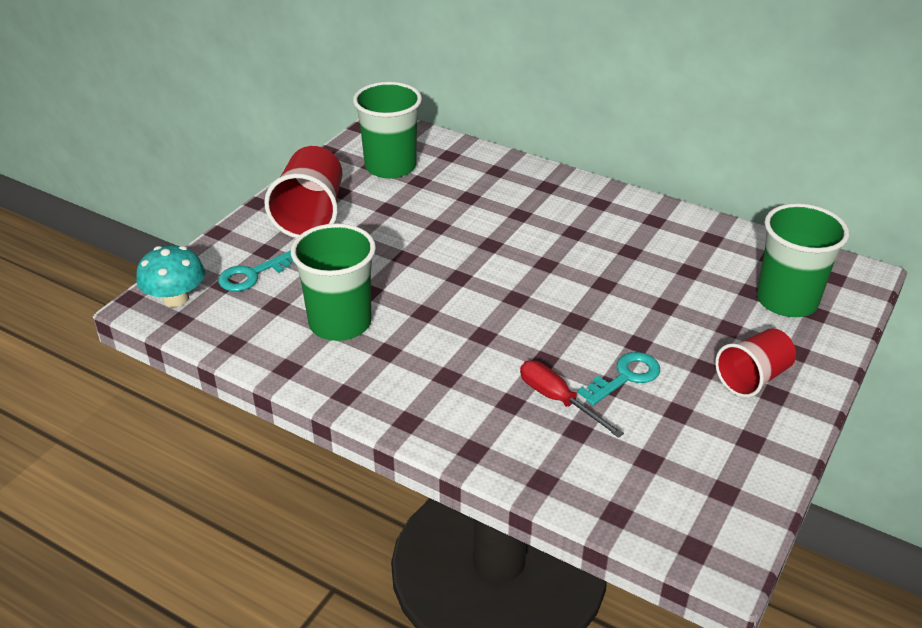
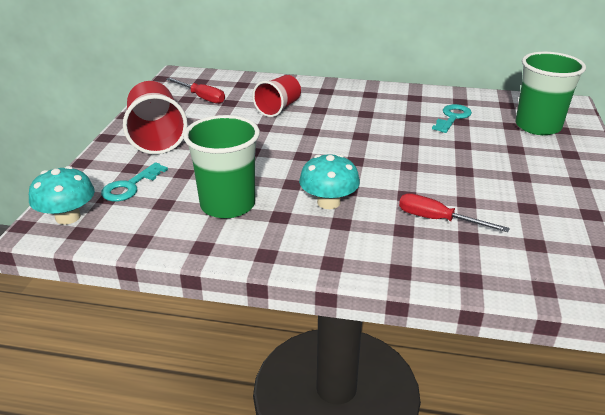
camera: 20 degrees left, 5 degrees down
(390, 167) = (201, 97): green cup -> red screwdriver
(450, 347) = (328, 202): none -> turquoise mushroom
(625, 377) = (473, 193): turquoise key -> turquoise key (452, 117)
(752, 378) = (557, 175): red cup -> red cup (278, 108)

